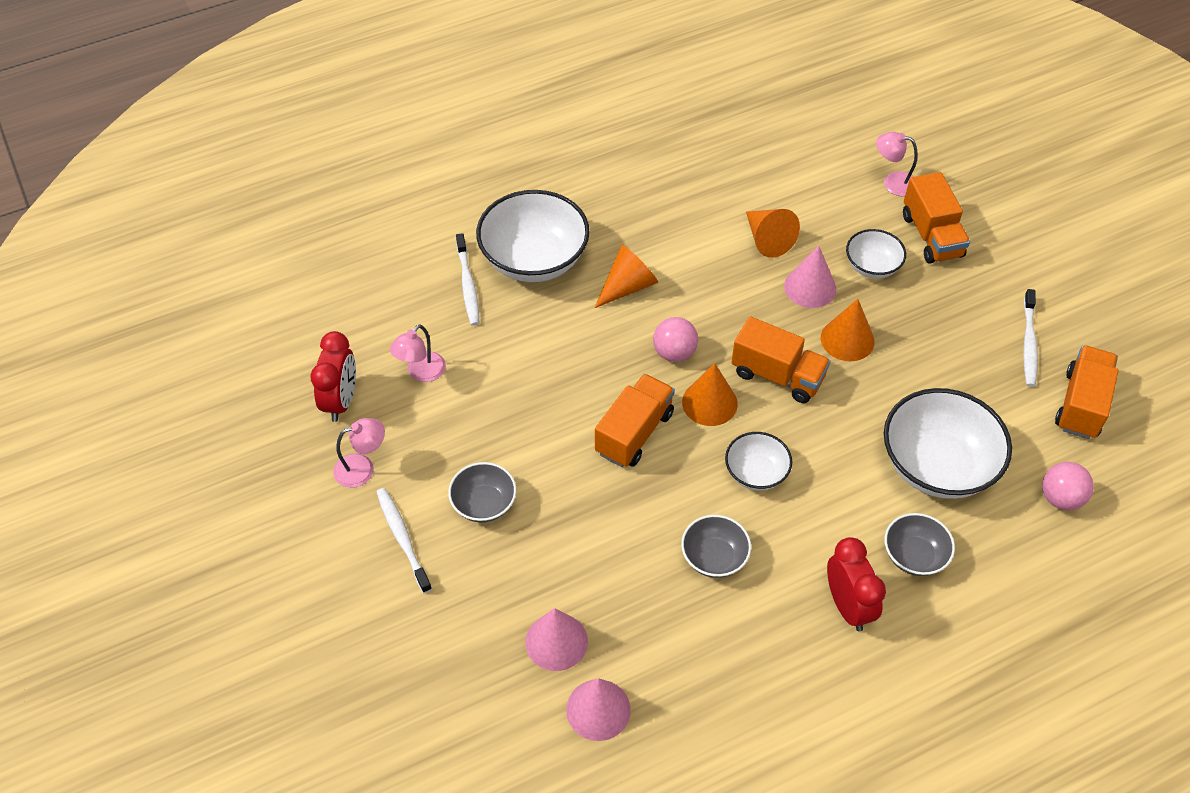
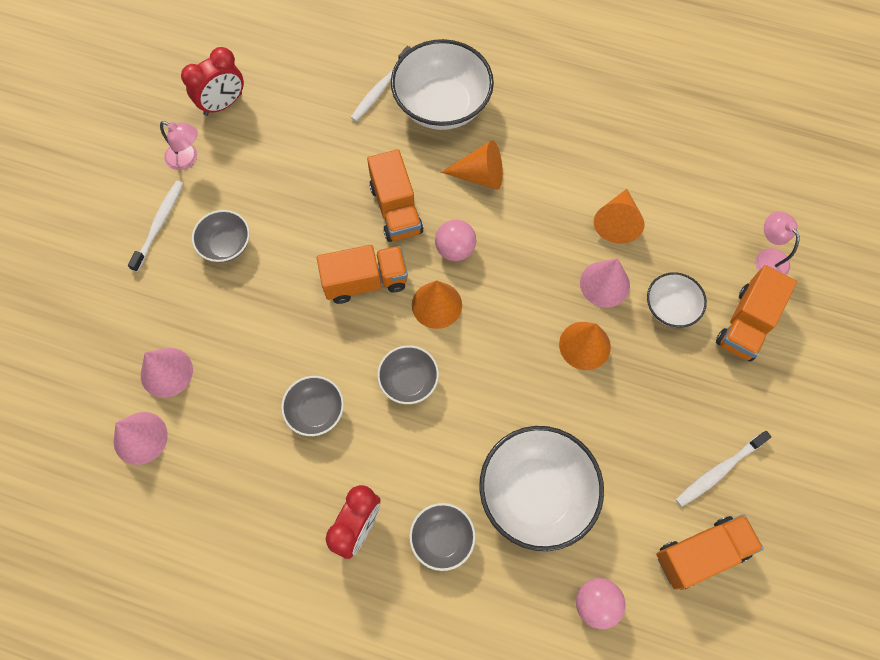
camera: 45 degrees right, 15 degrees up
(421, 373) = (287, 125): pink lamp -> none
(756, 473) = (408, 381): white bowl -> grey bowl
(777, 375) = (504, 327): orange truck -> orange truck (396, 209)

